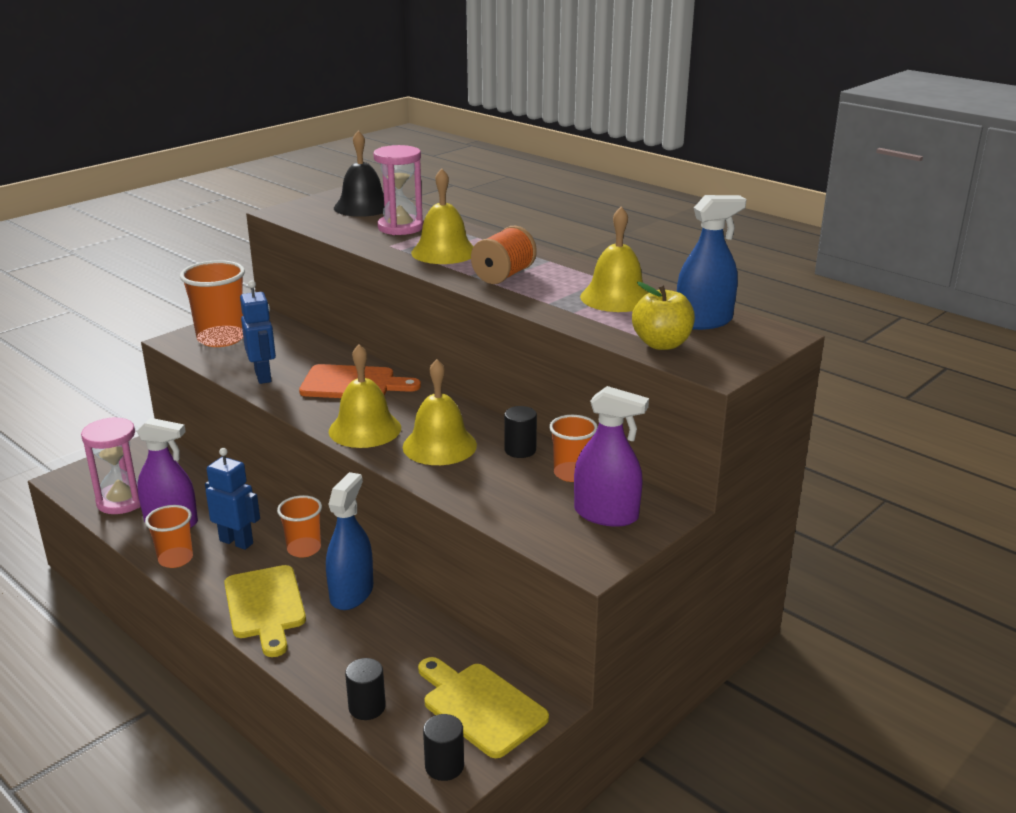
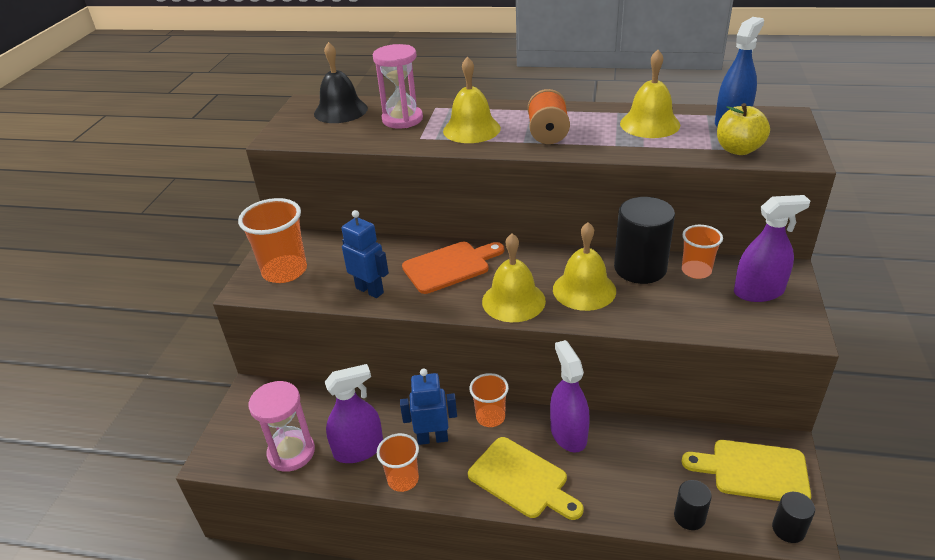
camera: 30 degrees left, 10 degrees up
(351, 593) = (568, 434): blue spray bottle -> purple spray bottle
(520, 450) = (640, 268): black cylinder -> black cylinder, size x1.99

